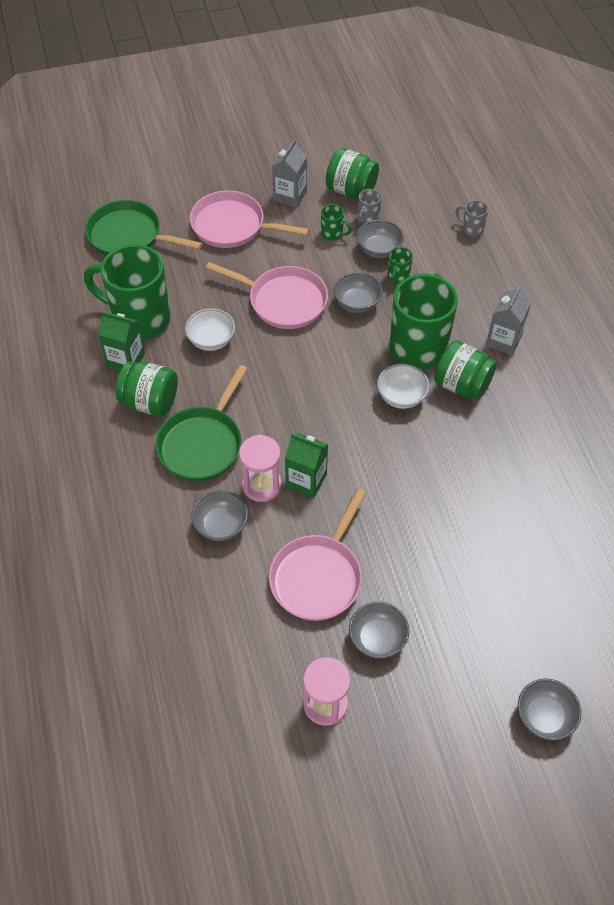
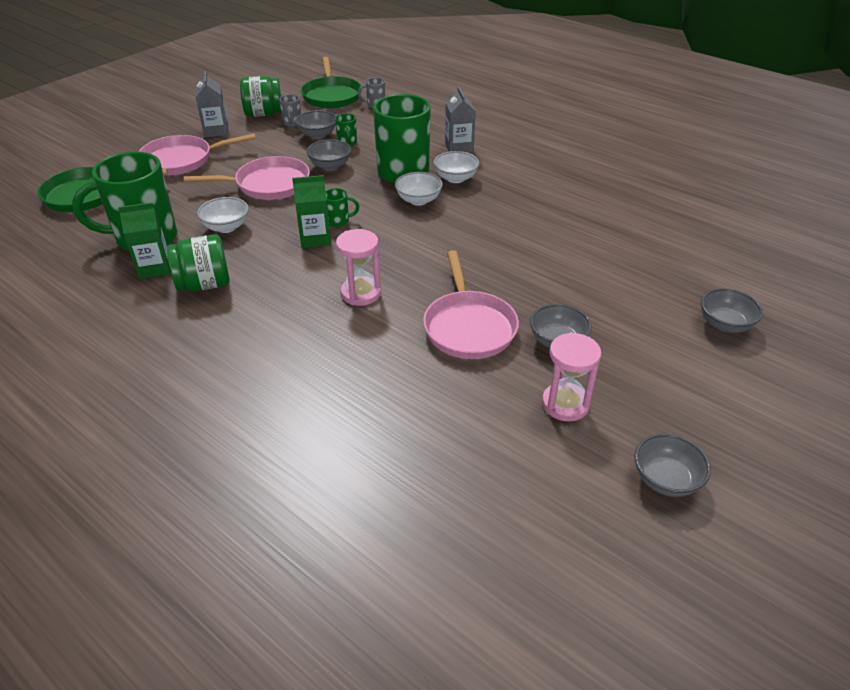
camera: 35 degrees left, 15 degrees down
(202, 444) = (281, 290): green pan -> green pan (331, 96)
(221, 525) = (351, 333): grey bowl -> grey bowl (665, 480)
(306, 480) = (395, 274): green carton -> green carton (315, 238)
(333, 234) = (272, 138): green mug -> green mug (338, 221)
(461, 385) = (455, 178): green jar -> white bowl

